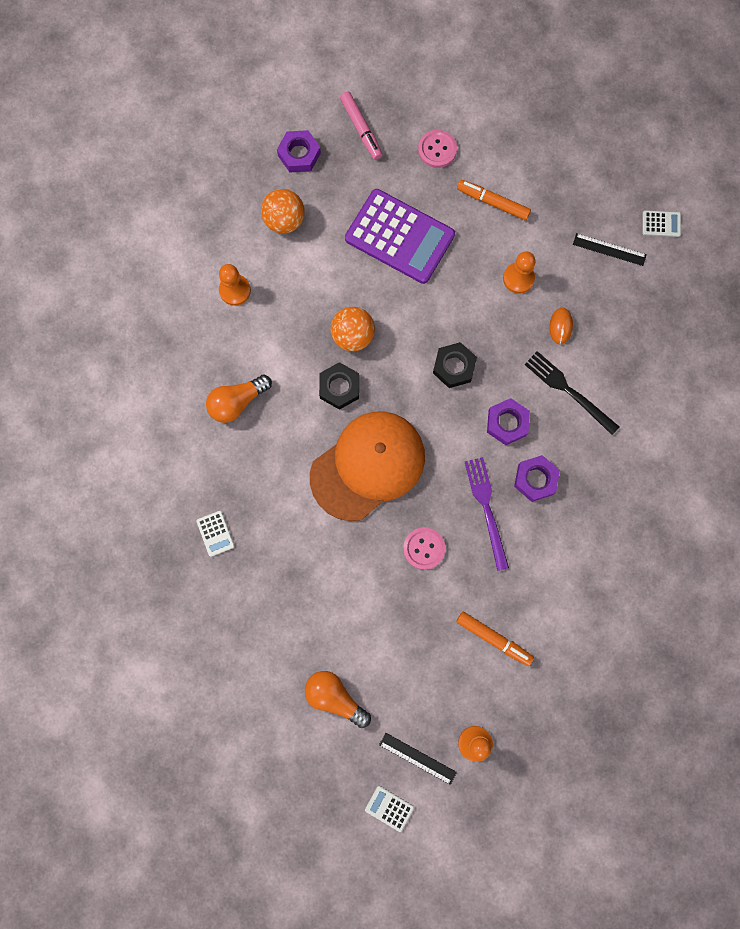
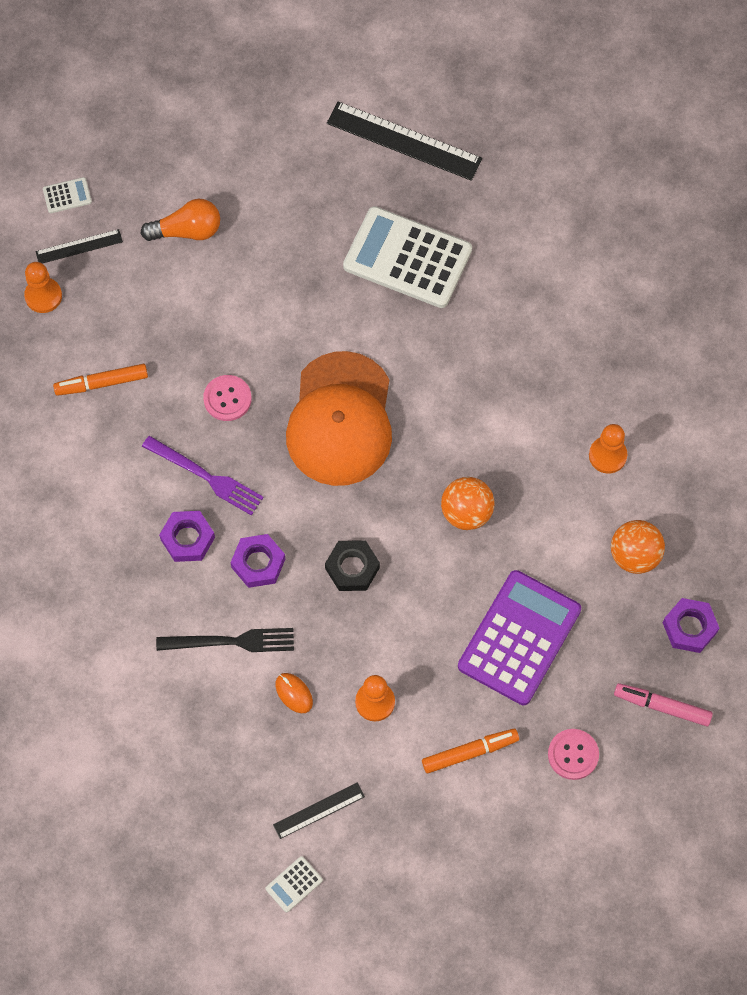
camera: 135 degrees right, 10 degrees down
(128, 621) = (404, 141): none -> black ruler
(215, 533) = (407, 258): white calculator -> white calculator, size x2.50
(237, 402) = (502, 369): orange light bulb -> none
(339, 387) = (431, 459): black nut -> none
(399, 237) = (519, 638): purple calculator -> purple calculator turned 135 degrees clockwise

